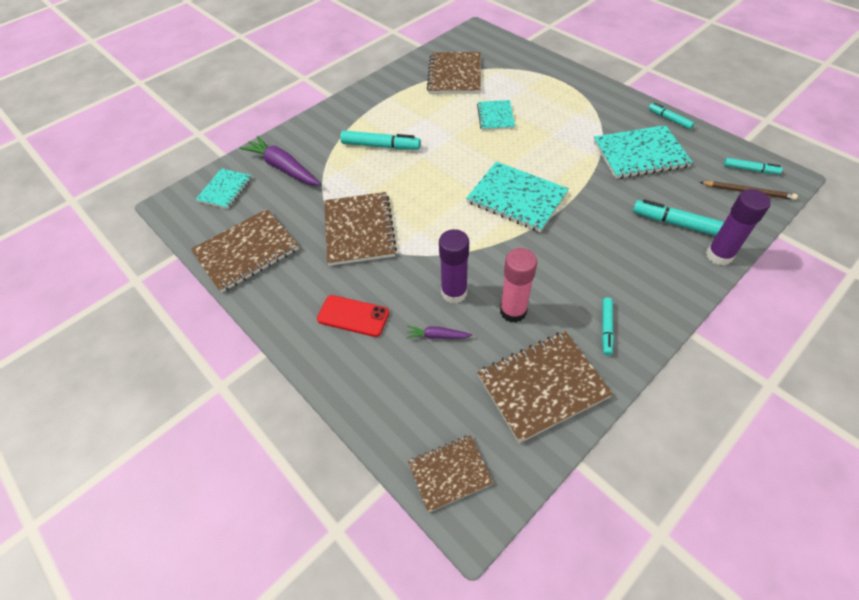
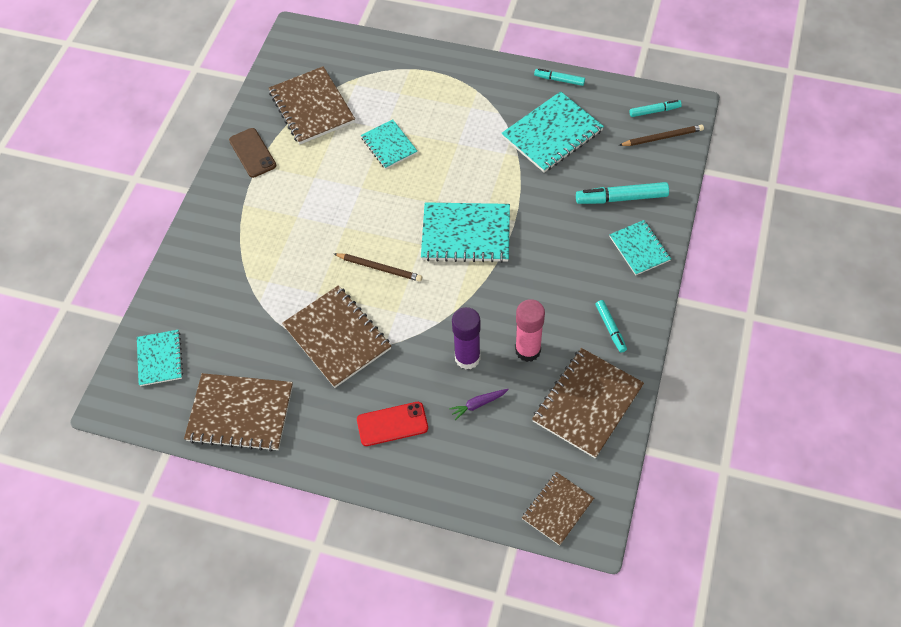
camera: 30 degrees left, 5 degrees up
(246, 251) = (240, 413): brown notebook -> brown notebook turned 75 degrees clockwise
(283, 168) = (205, 305): purple carrot -> none
(381, 146) = (292, 233): turquoise marker -> none
(392, 88) = (252, 153): none -> brown phone
(428, 195) = (379, 268): none -> brown pencil
(675, 272) = (639, 248): none -> turquoise notebook
(719, 255) = (666, 215): purple glue stick -> none

